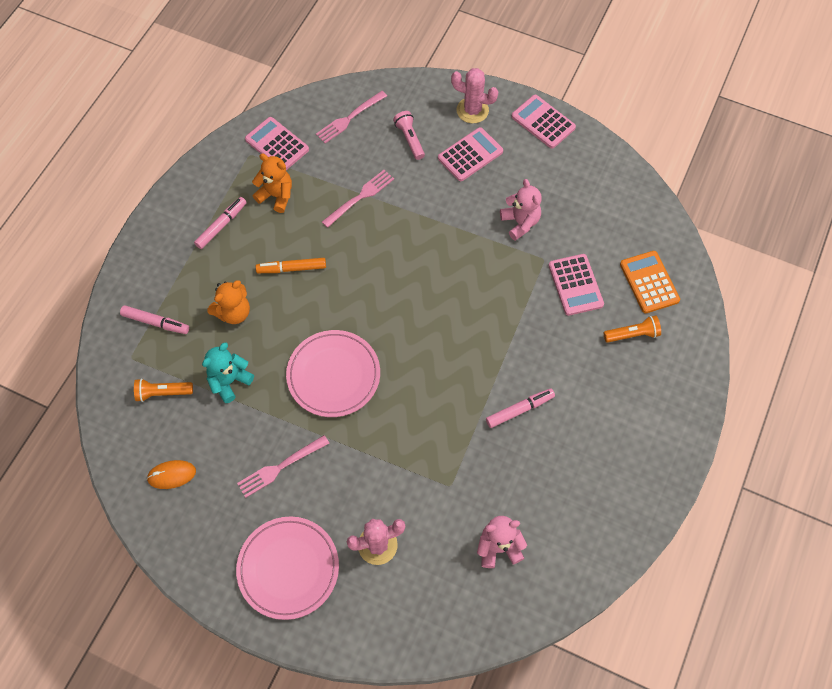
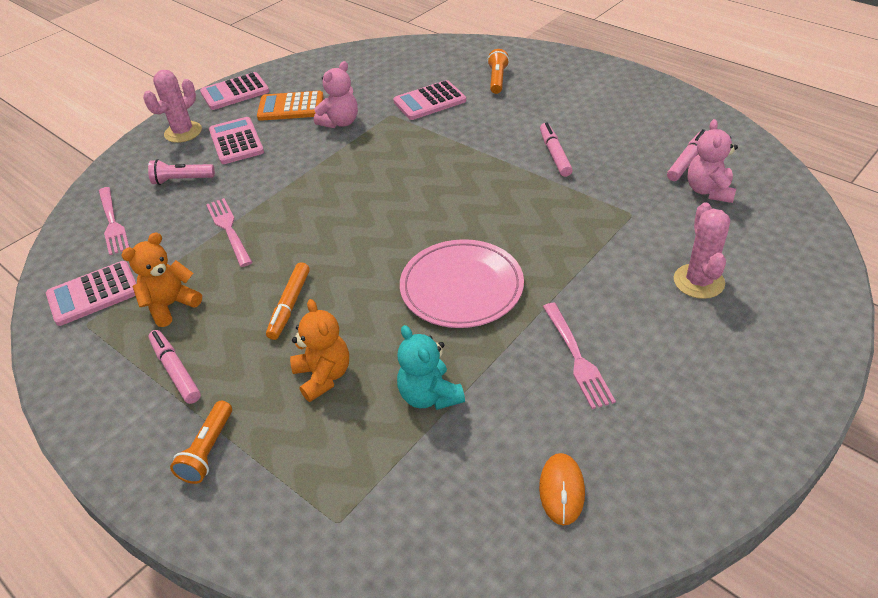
camera: 70 degrees left, 20 degrees down
(156, 322) = (291, 477): pink marker -> pink marker (687, 160)
(163, 393) = (418, 484): orange flashlight -> orange flashlight (208, 450)
(288, 568) = (725, 370): pink plate -> none
(520, 223) = (340, 122): pink teddy bear -> pink teddy bear turned 135 degrees clockwise
(575, 285) = (429, 101): pink calculator -> pink calculator turned 150 degrees clockwise
(649, 282) = (448, 63): orange calculator -> orange calculator (291, 107)

